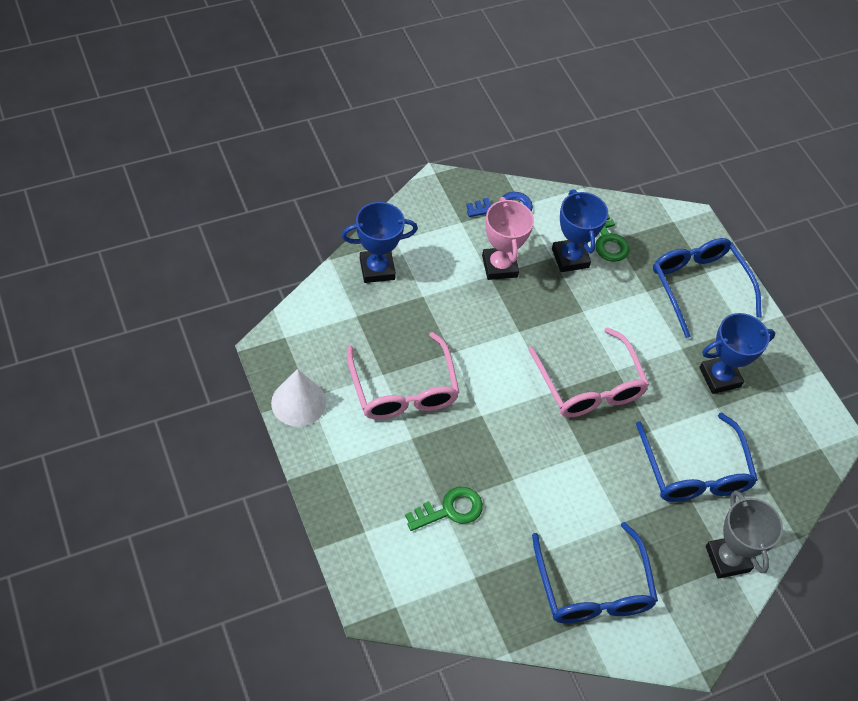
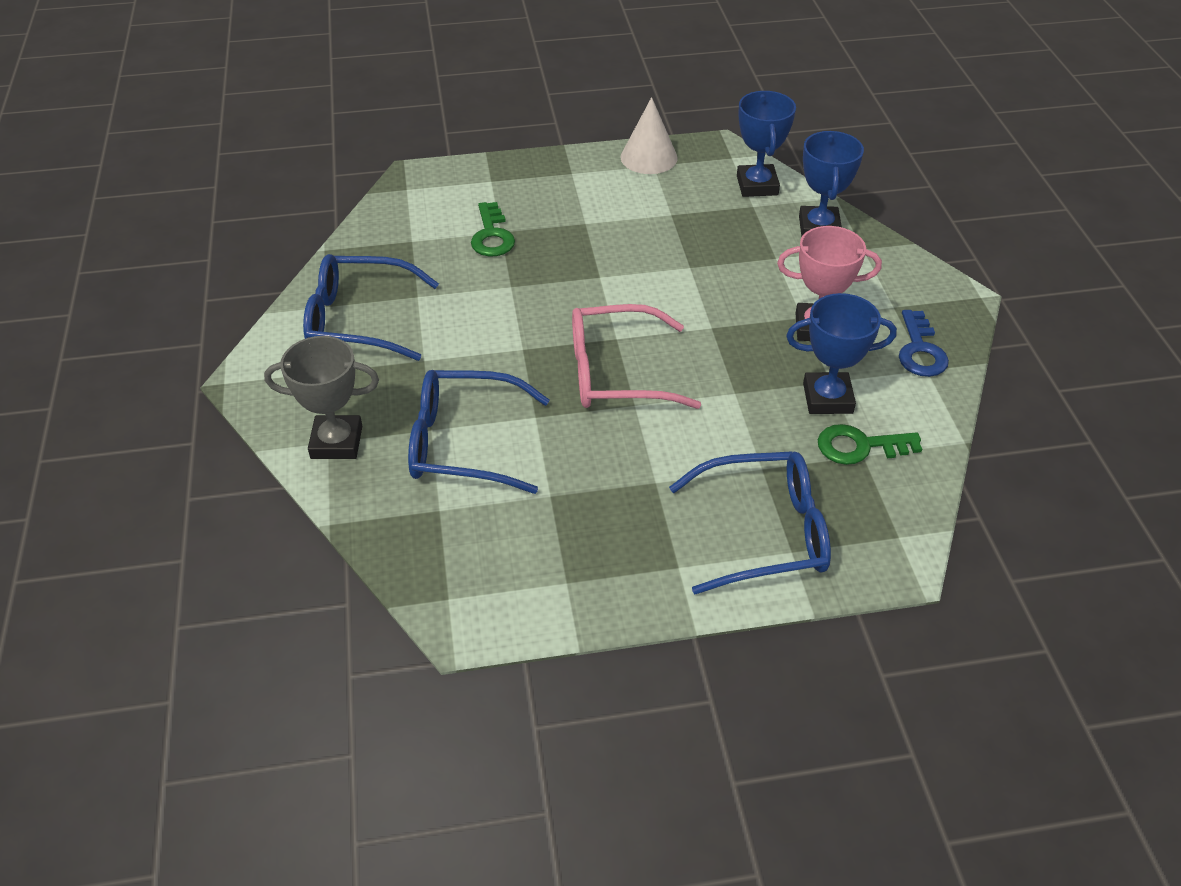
camera: 110 degrees right, 10 degrees down
(403, 390) = (647, 225): pink glasses -> none
(719, 377) = (598, 511): blue trophy -> blue trophy (757, 185)

